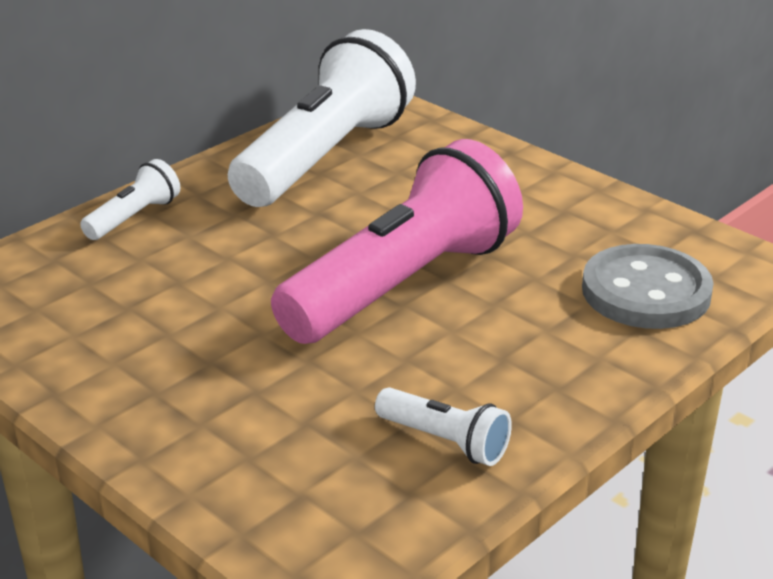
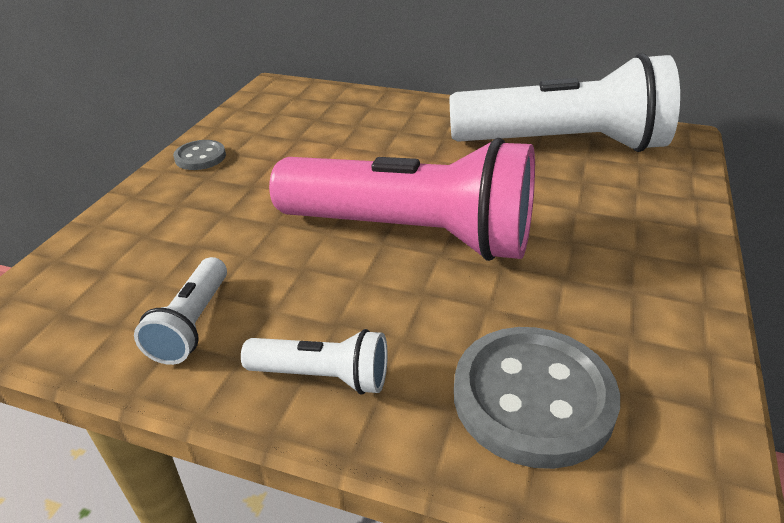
camera: 65 degrees right, 5 degrees up
(94, 390) = (200, 157): none -> grey button
(134, 217) = (403, 107): white flashlight -> white flashlight (323, 376)

